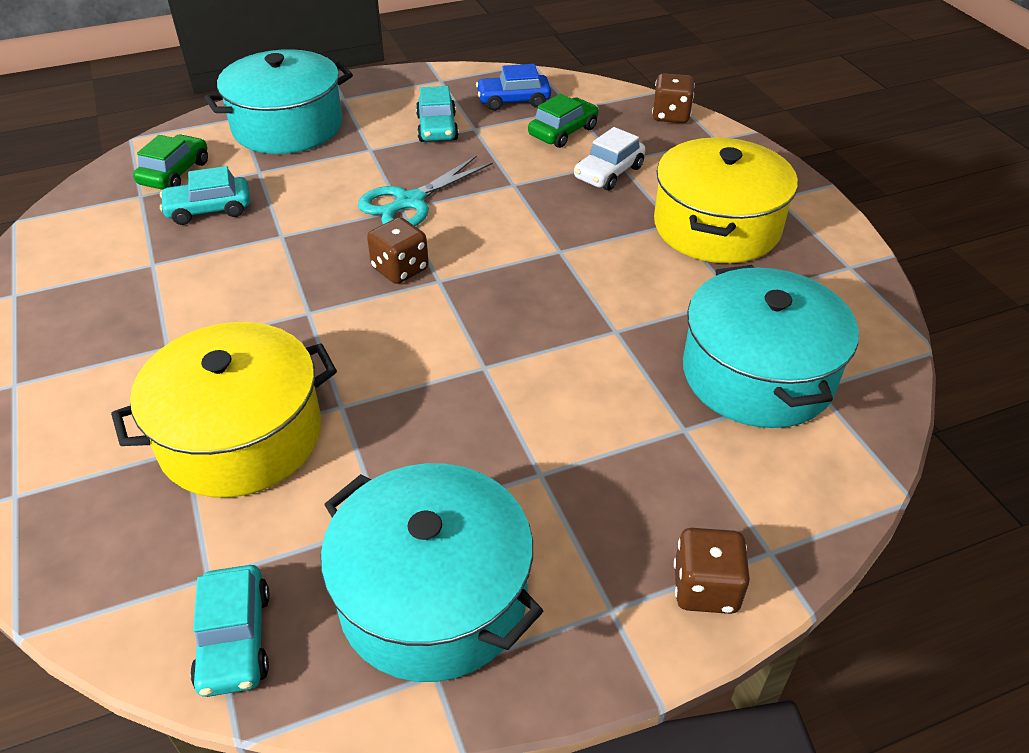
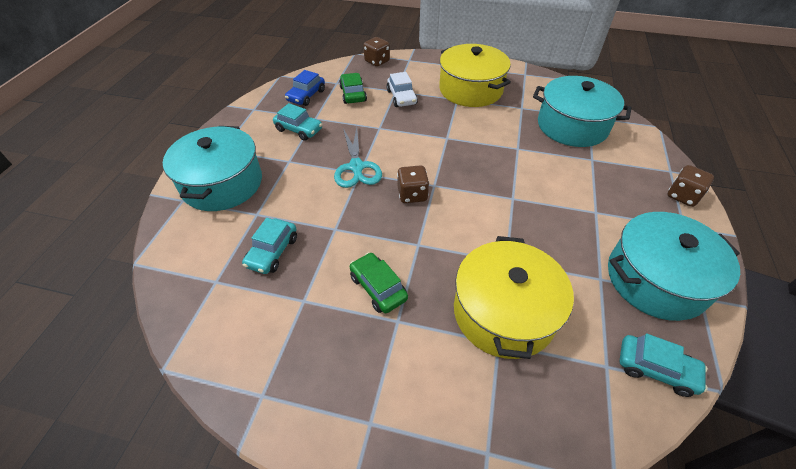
camera: 55 degrees left, 5 degrees up
(175, 173) = (210, 254): green car -> green car (378, 288)

